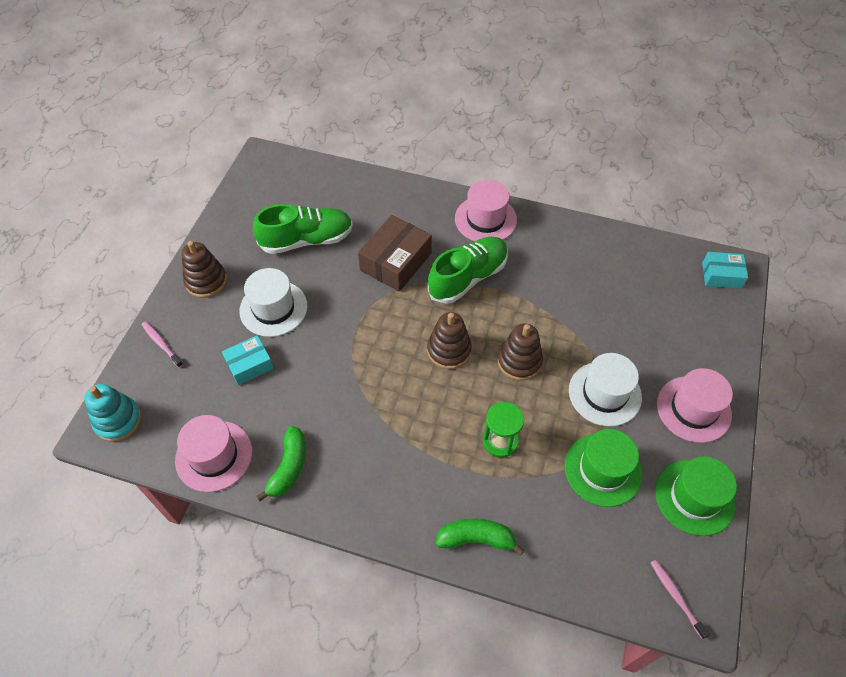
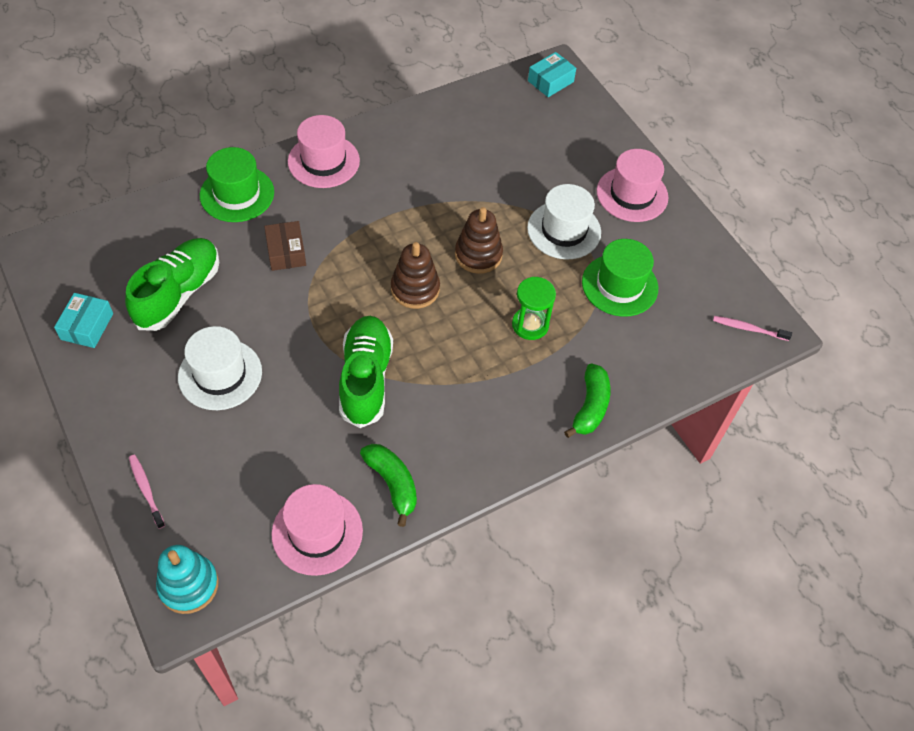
camera: 50 degrees left, 0 degrees up
(161, 344) = (146, 490): pink toothbrush -> pink toothbrush turned 60 degrees clockwise
(206, 281) = (121, 403): brown stacking toy -> none
(250, 365) = (257, 437): turquoise box -> turquoise box (87, 326)
(395, 262) = (286, 252): brown box -> brown box, size x0.61
(468, 278) = (364, 220): green shoe -> green shoe (366, 379)
(476, 539) = (590, 406): green banana -> green banana turned 150 degrees clockwise
(694, 497) = (693, 254): green hat -> green hat (237, 194)

